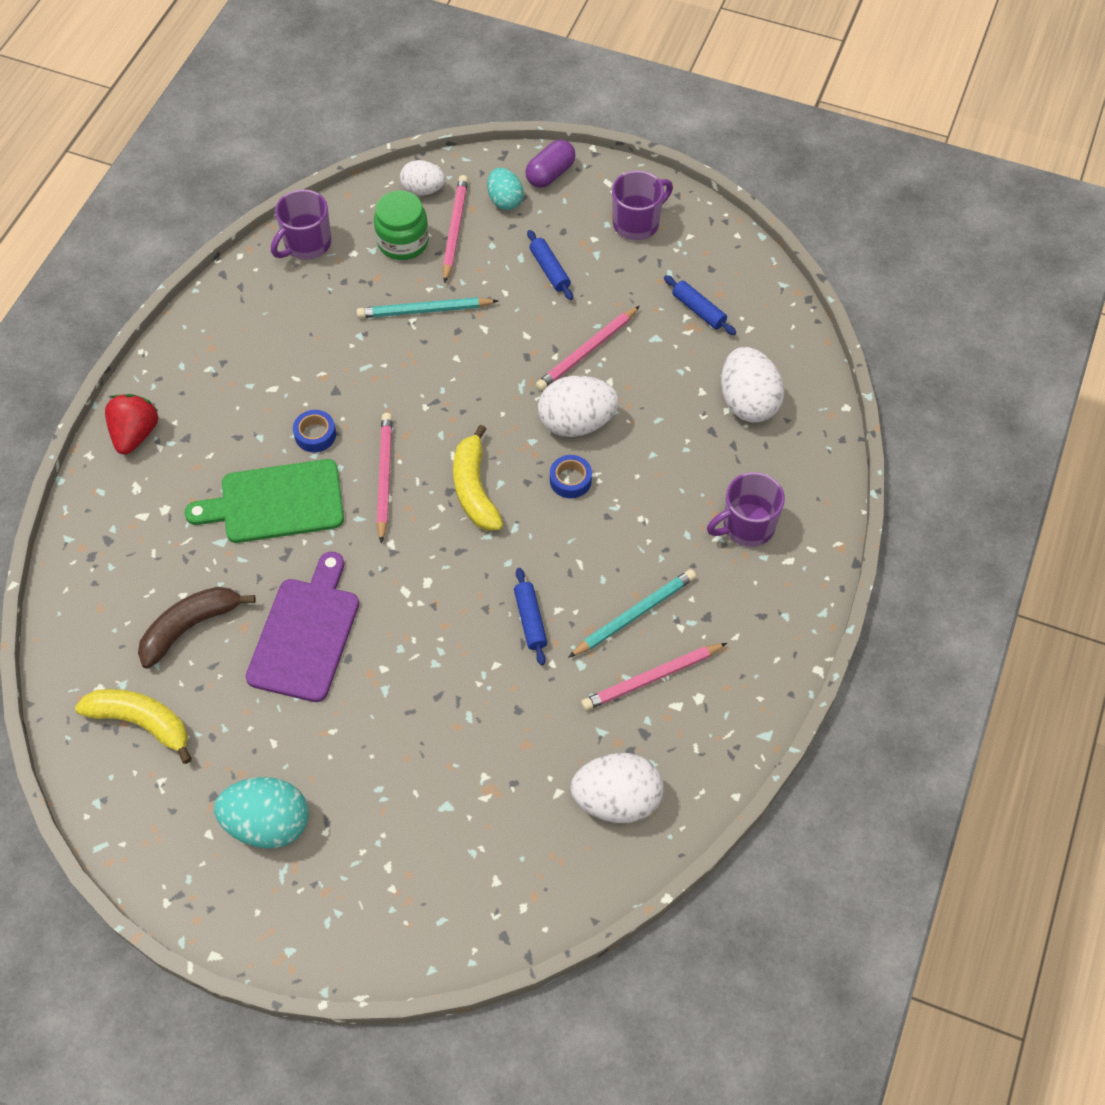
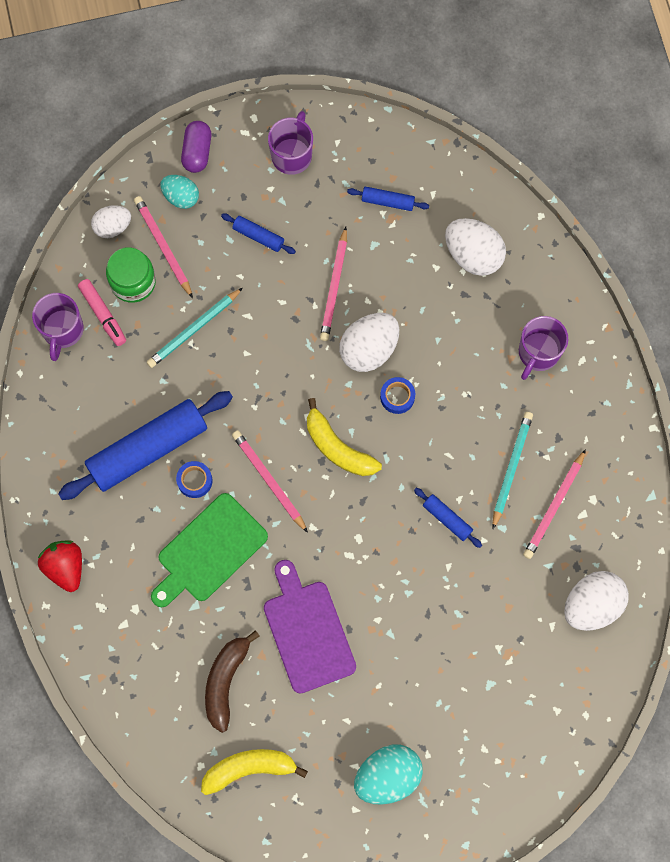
camera: 35 degrees left, 15 degrees up
(296, 382) = (148, 449): none -> blue rolling pin
(353, 252) = (103, 314): none -> pink marker

